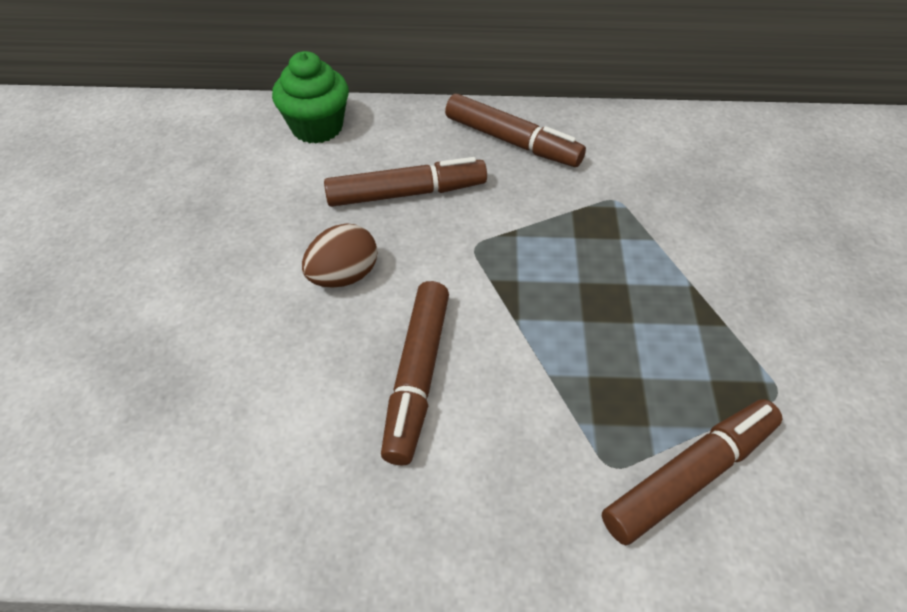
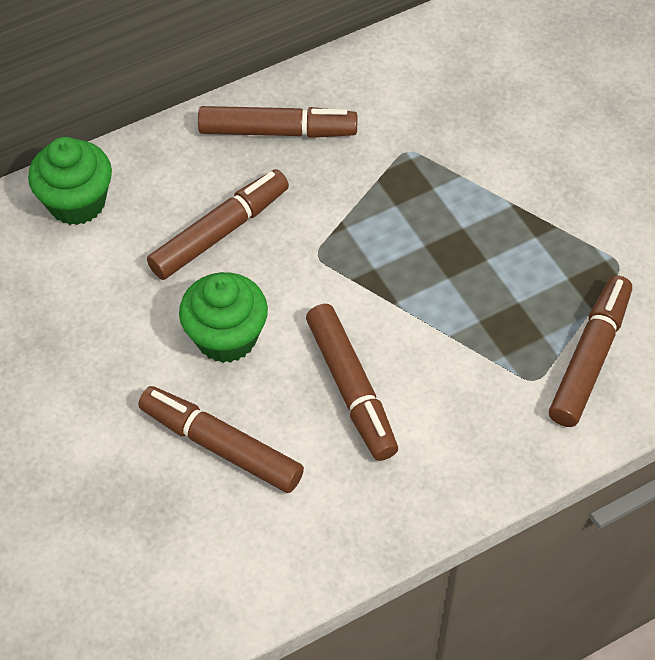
camera: 30 degrees left, 5 degrees up
(261, 367) = (221, 446): none -> brown marker
(344, 276) = (226, 337): brown egg -> green cupcake

